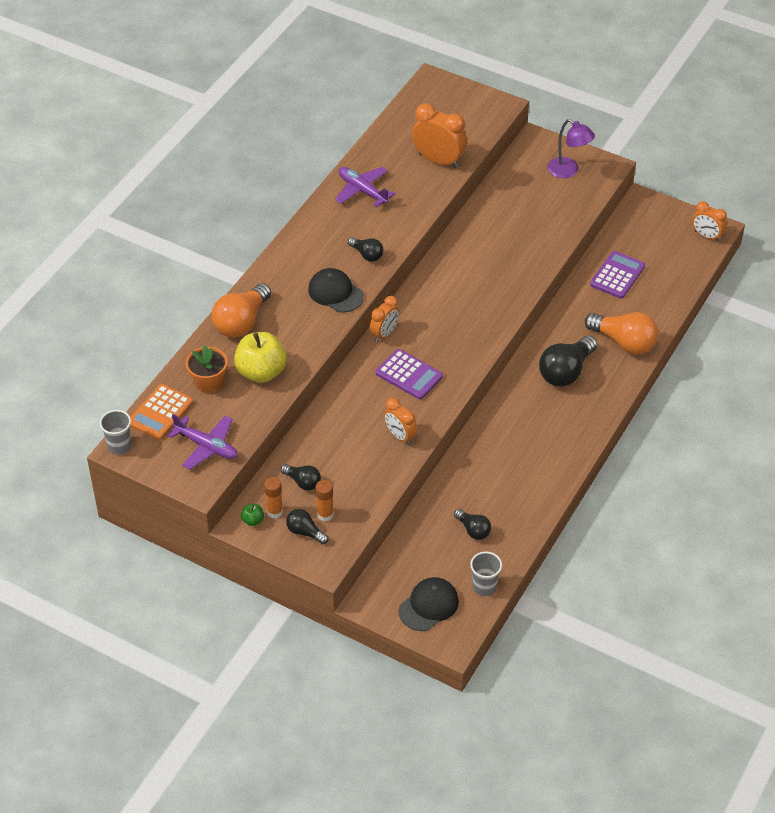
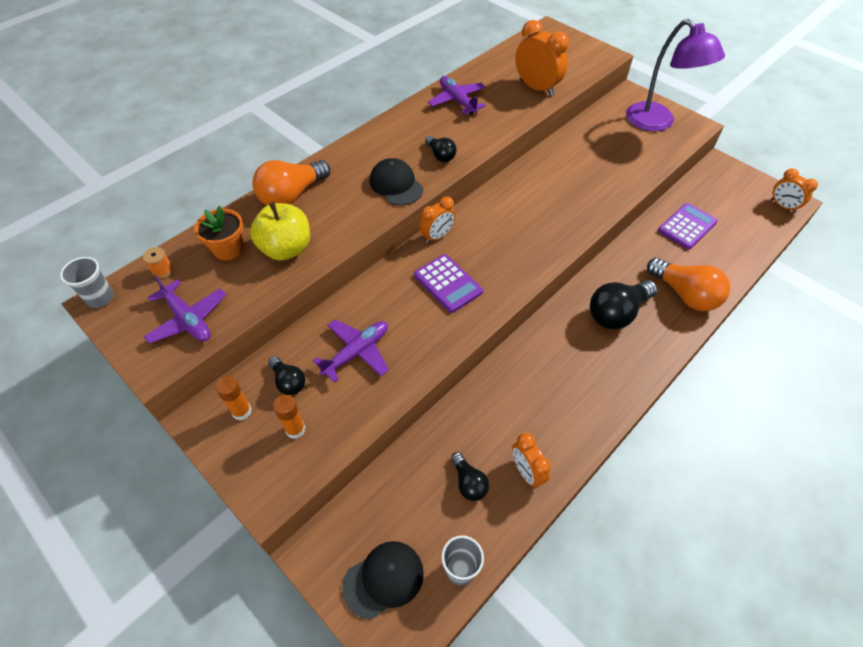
camera: 15 degrees right, 5 degrees up
(160, 413) = (163, 271): orange calculator -> orange spool
(253, 520) = (213, 416): green apple -> none
(305, 532) = (263, 447): black light bulb -> none
(350, 448) = (356, 352): none -> purple plane
(400, 436) = (415, 350): orange clock -> orange clock (526, 472)
(568, 171) = (657, 123): purple lamp -> purple lamp, size x1.62

